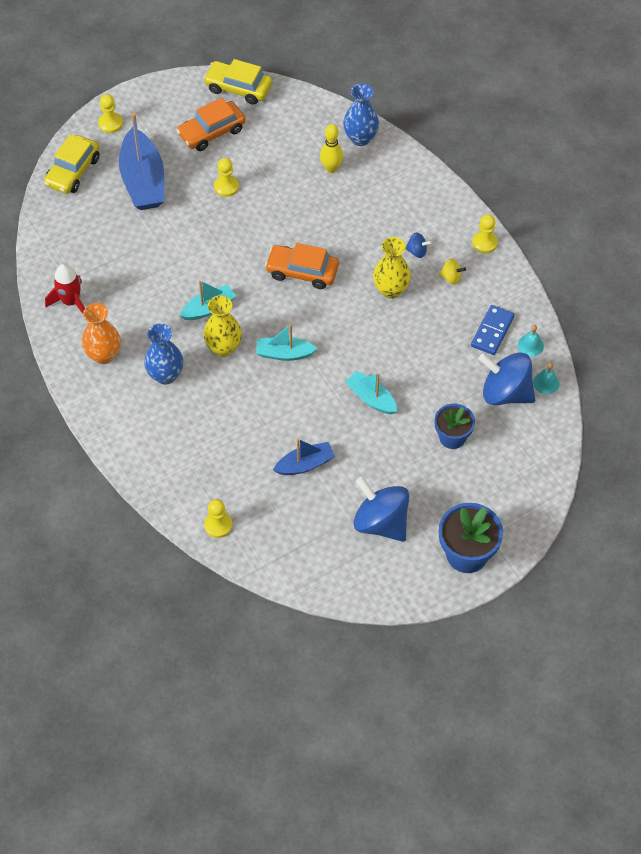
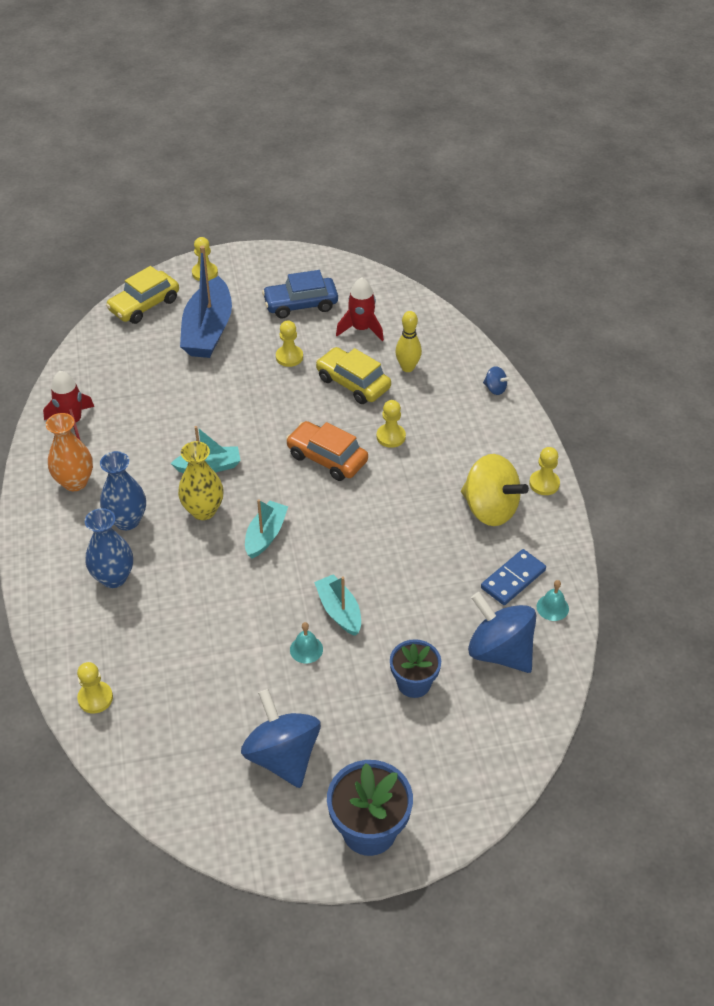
camera: 20 degrees right, 10 degrees down
(211, 132) = (301, 304): orange car -> blue car
(238, 88) = (348, 272): yellow car -> yellow car (353, 383)
(275, 142) = (361, 329): none -> red rocket
(284, 353) = (265, 535): turquoise boat -> turquoise boat turned 90 degrees clockwise
(305, 464) = (228, 661): blue boat -> none
(345, 237) = (391, 436): none -> yellow pawn
(360, 138) = (452, 347): blue vase -> blue vase (113, 577)
(391, 290) = (415, 503): yellow vase -> none
(417, 251) = (463, 472): blue spinning top -> blue spinning top (495, 389)
(451, 277) = (490, 509): yellow spinning top -> yellow spinning top, size x2.29
(546, 383) = (554, 655): turquoise bell -> turquoise bell (306, 649)

